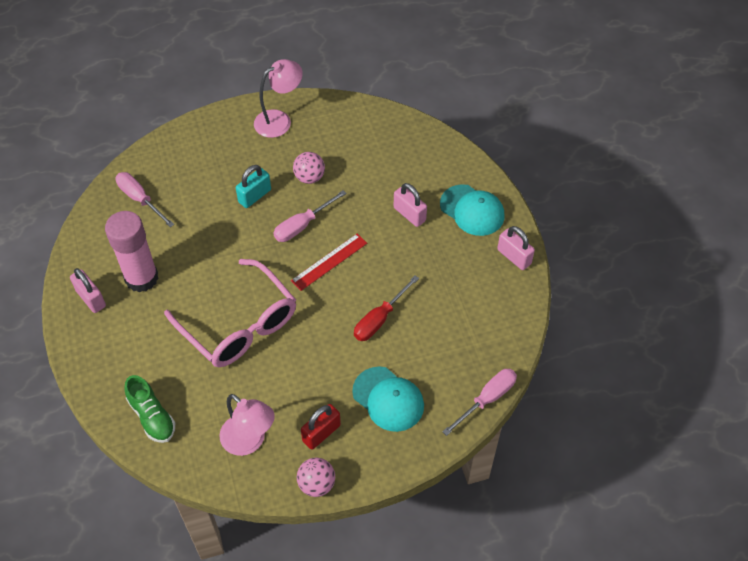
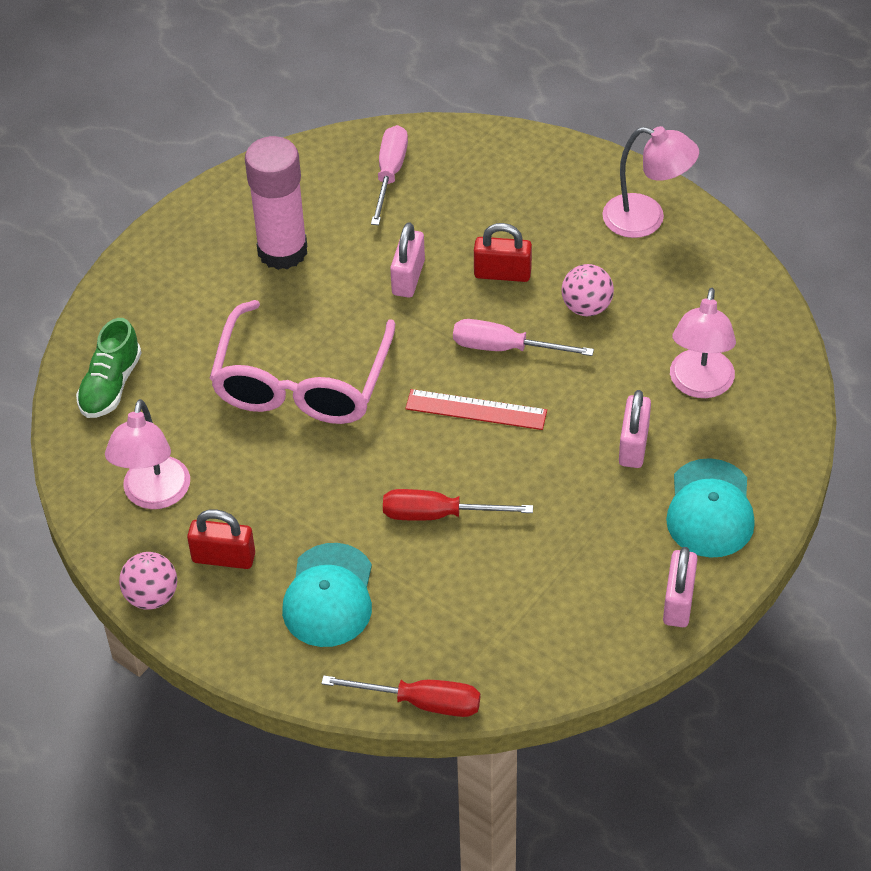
camera: 55 degrees right, 5 degrees down
(91, 298) = (213, 227): pink padlock -> pink padlock (408, 277)
(254, 196) = (502, 273): turquoise padlock -> red padlock
(398, 167) = (699, 385): none -> pink lamp
(487, 399) = (421, 702): pink screwdriver -> red screwdriver

